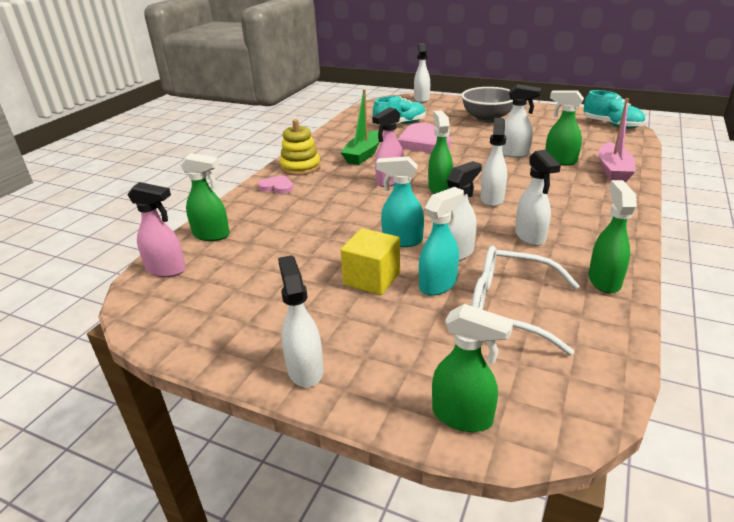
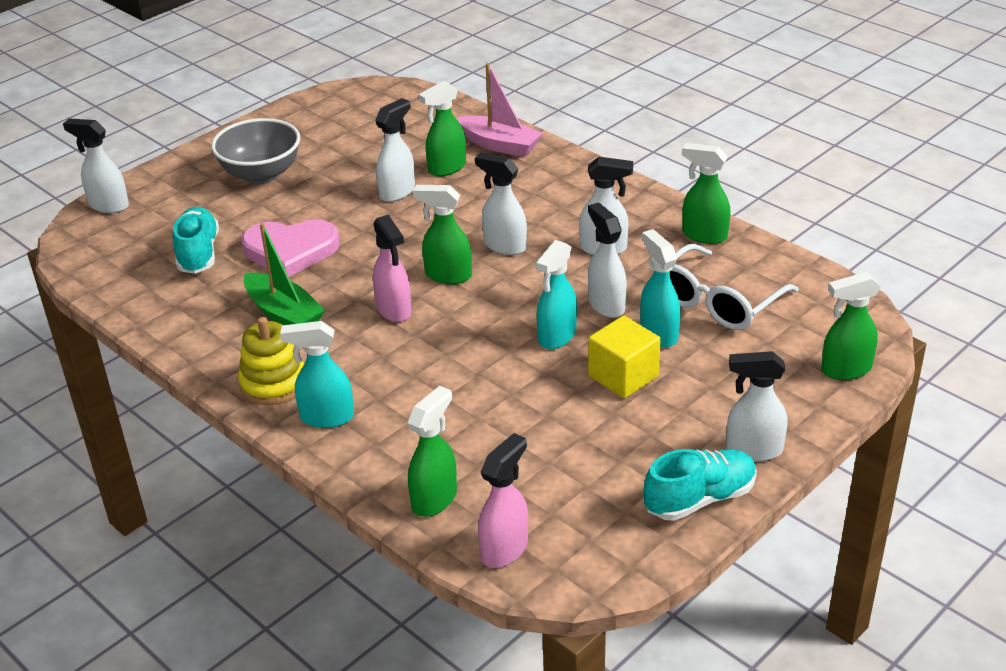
camera: 70 degrees left, 5 degrees up
(277, 187) = (326, 417): pink heart -> turquoise spray bottle
(463, 417) = (845, 370): green spray bottle -> green spray bottle turned 150 degrees counterclockwise
(611, 125) = (378, 96): turquoise shoe -> turquoise shoe (700, 499)

